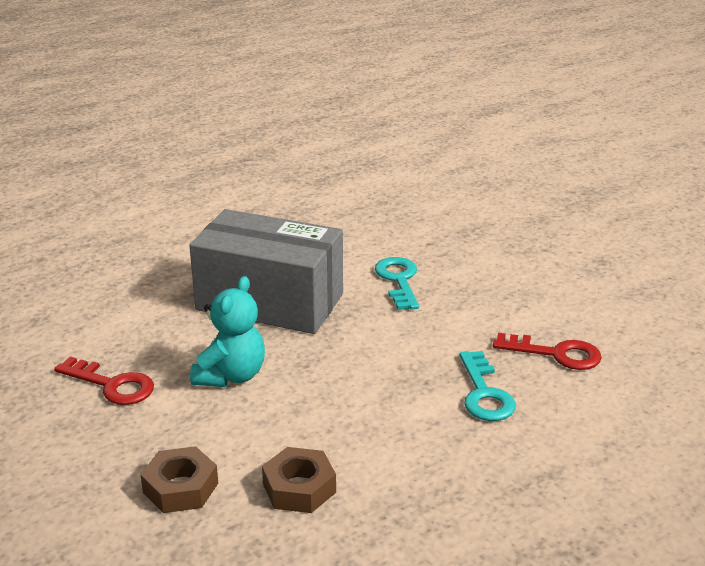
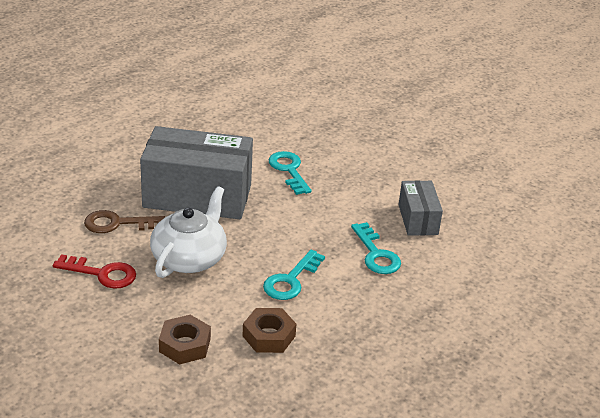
camera: 15 degrees left, 5 degrees up
(157, 326) = (117, 223): none -> brown key
(231, 376) = (189, 258): turquoise teddy bear -> white teapot
(355, 417) = (291, 280): none -> turquoise key
(556, 354) = (418, 219): red key -> grey box

